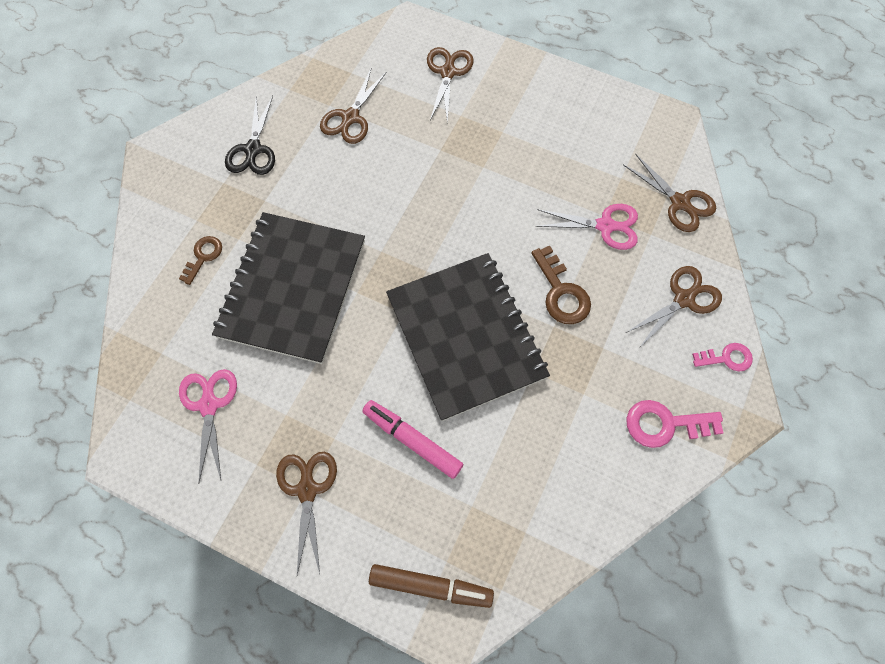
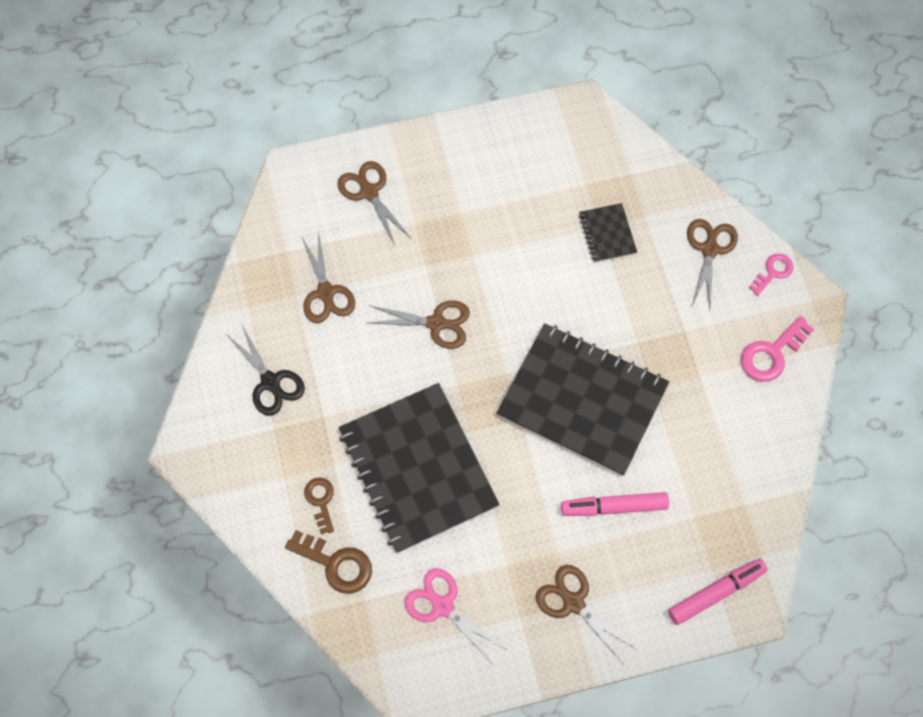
camera: 40 degrees left, 0 degrees up
(430, 586) = (715, 593): brown marker -> pink marker
(561, 292) = (620, 312): brown key -> brown key (336, 564)
(605, 226) = (607, 234): pink scissors -> black notebook
(680, 203) = (645, 173): brown scissors -> brown scissors (436, 323)

